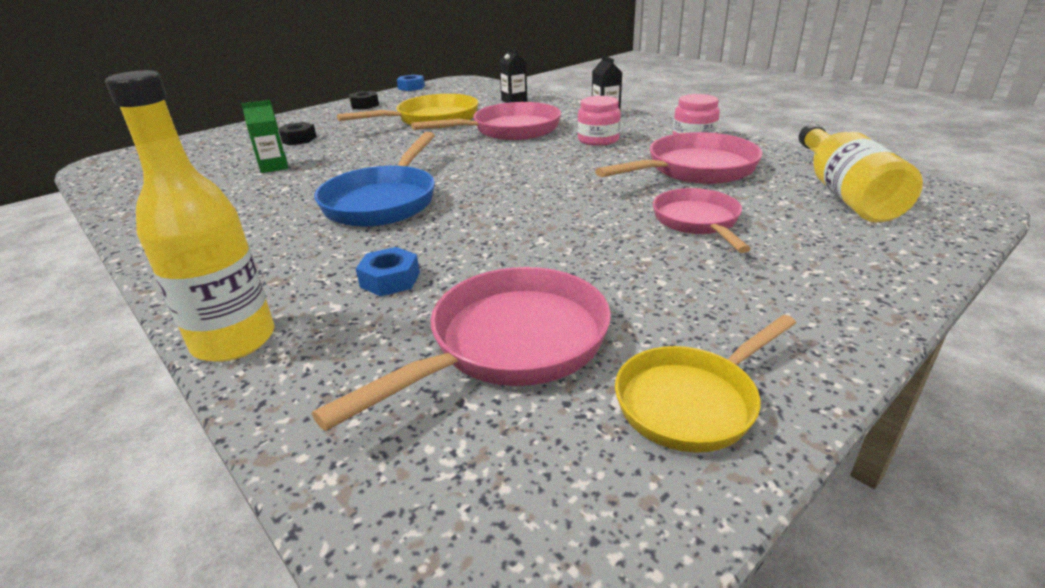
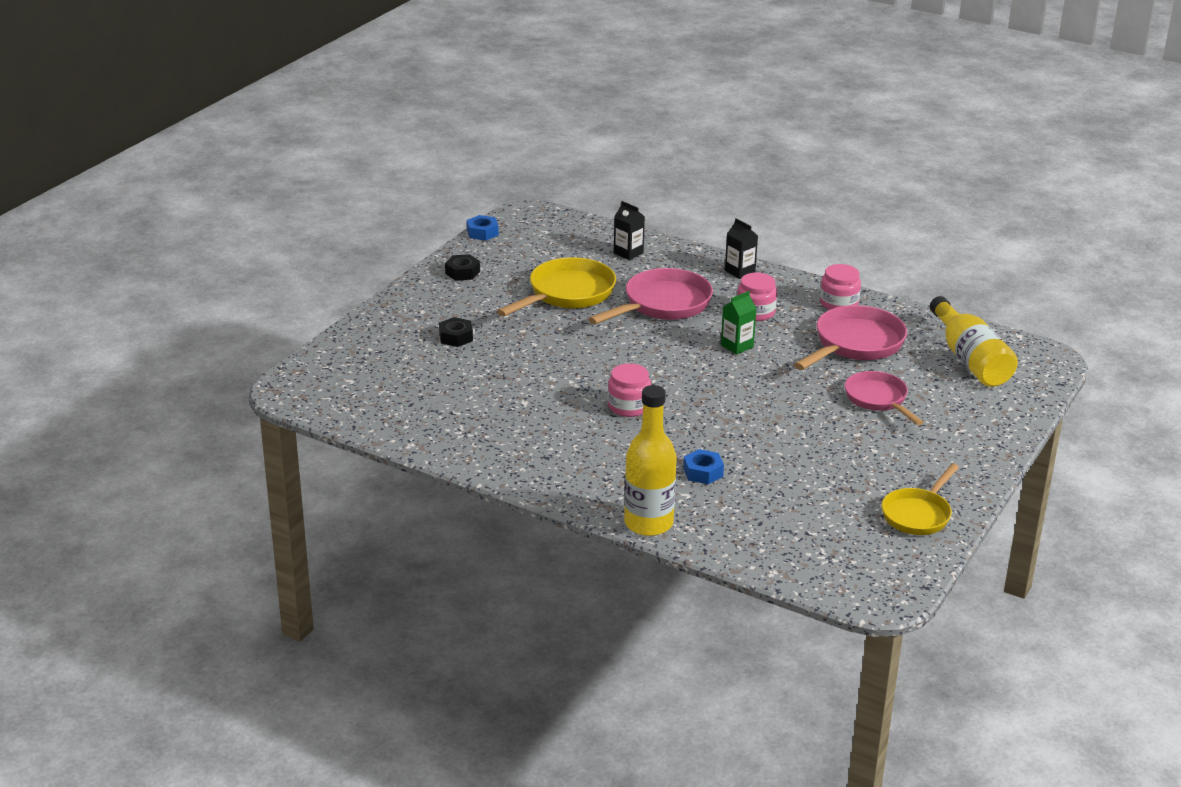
camera: 20 degrees left, 0 degrees up
(274, 167) = (481, 378): green carton -> green carton (737, 346)
(384, 201) = (629, 406): blue pan -> pink jar
(509, 345) = (810, 501): pink pan -> none

